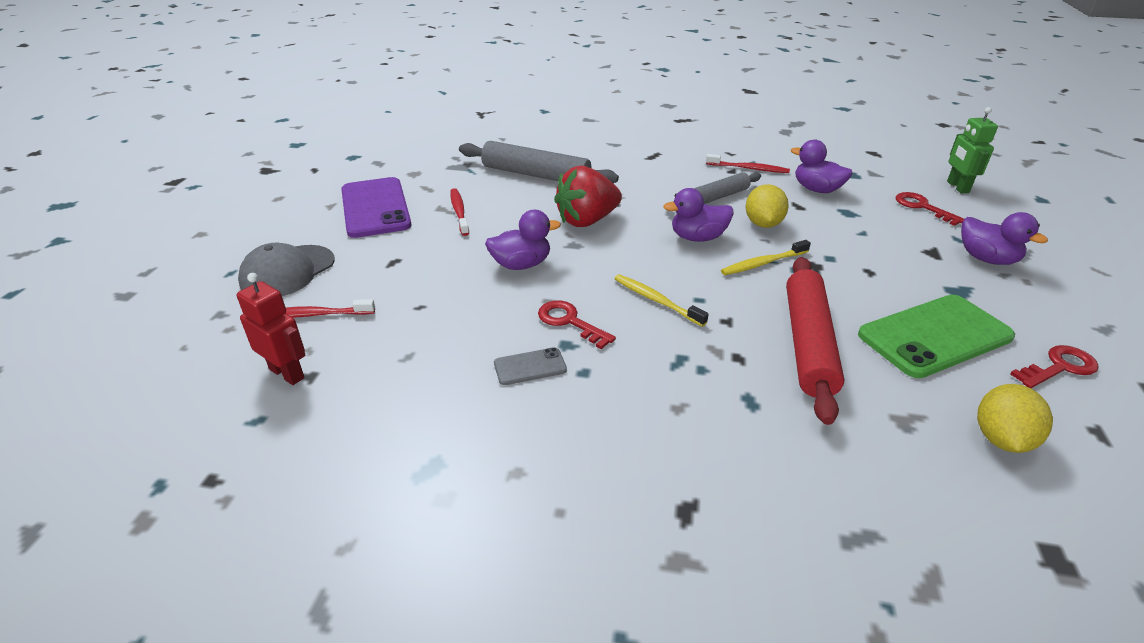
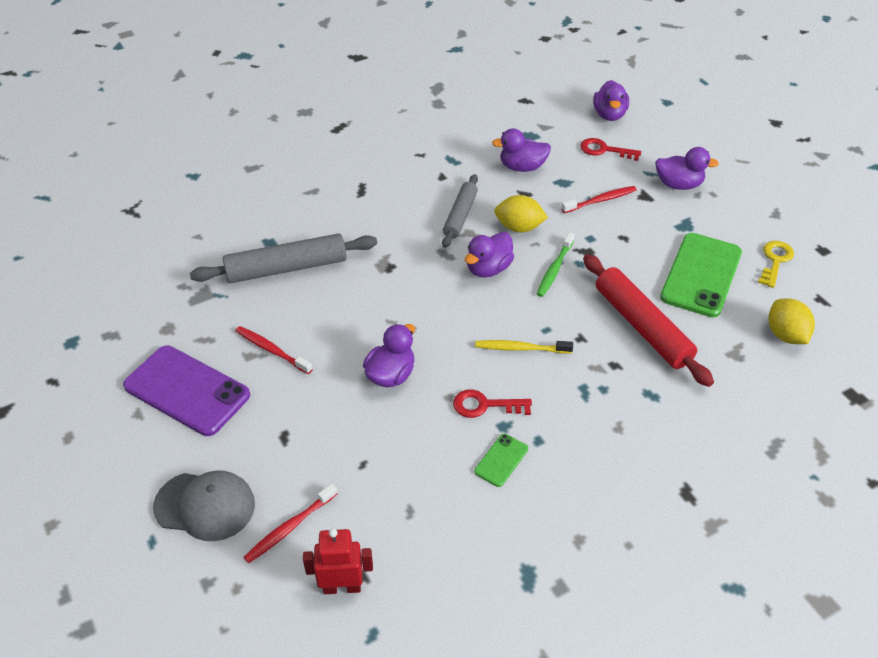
camera: 40 degrees left, 10 degrees up
(287, 272) = (205, 506): grey cap -> grey cap turned 75 degrees counterclockwise
(530, 367) = (501, 460): grey phone -> green phone
(587, 221) = (389, 298): red strawberry -> none
(748, 168) = (452, 167): red toothbrush -> red toothbrush (600, 200)
(763, 224) = (519, 227): yellow lemon -> yellow lemon turned 45 degrees counterclockwise
(763, 263) = (554, 269): yellow toothbrush -> green toothbrush
(957, 187) = (609, 115): green robot -> purple duck
(1059, 367) = (775, 261): red key -> yellow key

